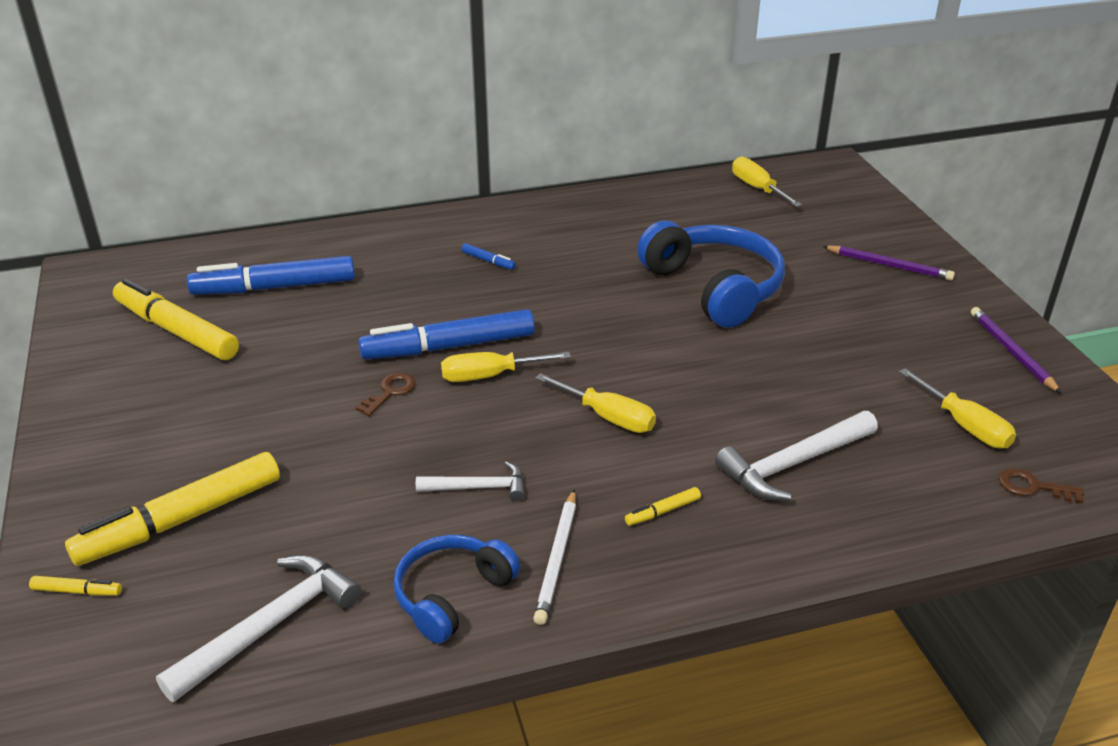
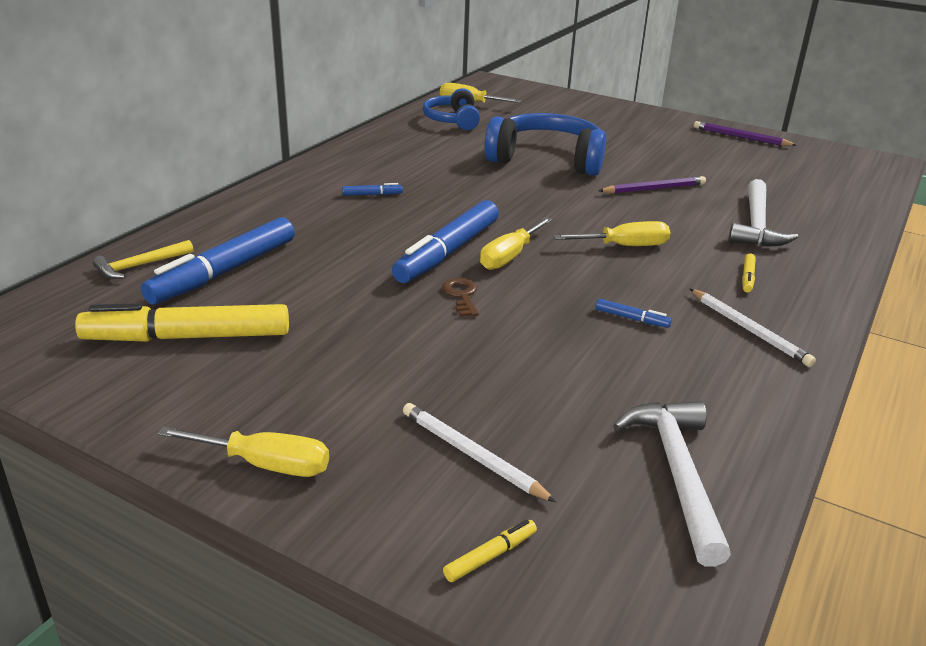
camera: 45 degrees left, 5 degrees down
(181, 520) = (472, 455): yellow marker -> white pencil
(237, 257) = (140, 266): none -> yellow hammer
(452, 595) = (738, 382): blue headphones -> blue headphones (453, 120)
(478, 488) = (632, 318): white hammer -> blue marker
(889, 265) = (613, 119): purple pencil -> purple pencil (654, 189)
(964, 426) = (786, 175): yellow screwdriver -> yellow screwdriver (265, 465)
(1033, 487) = (860, 189): brown key -> none

